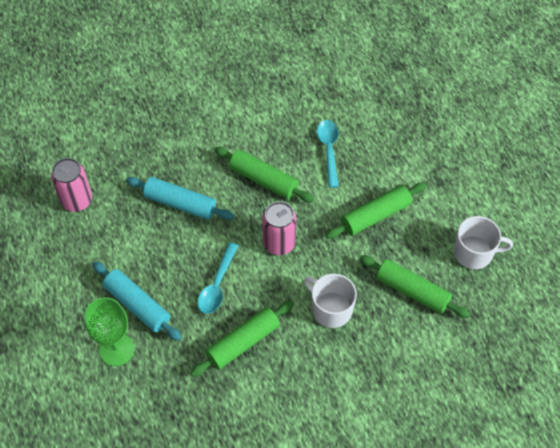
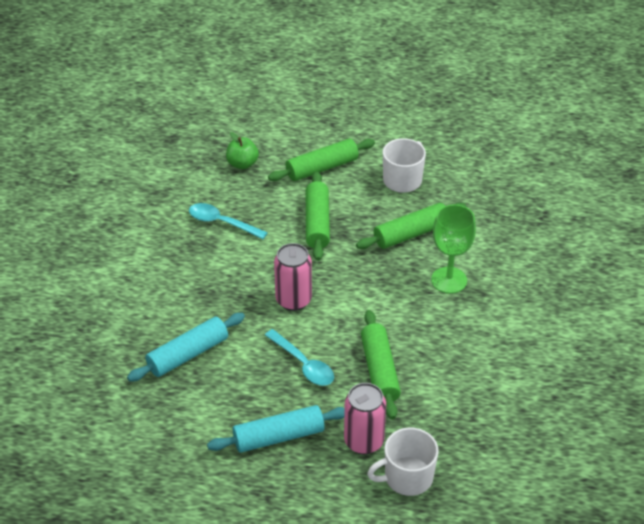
camera: 60 degrees left, 15 degrees down
(77, 200) = (111, 439): pink can -> pink can (363, 441)
(116, 349) = (317, 474): green goblet -> green goblet (449, 280)
(263, 180) = (214, 281): green rolling pin -> green rolling pin (322, 168)
(331, 309) = (390, 294): white mug -> white mug (407, 477)
(405, 128) = (242, 164): none -> green apple

